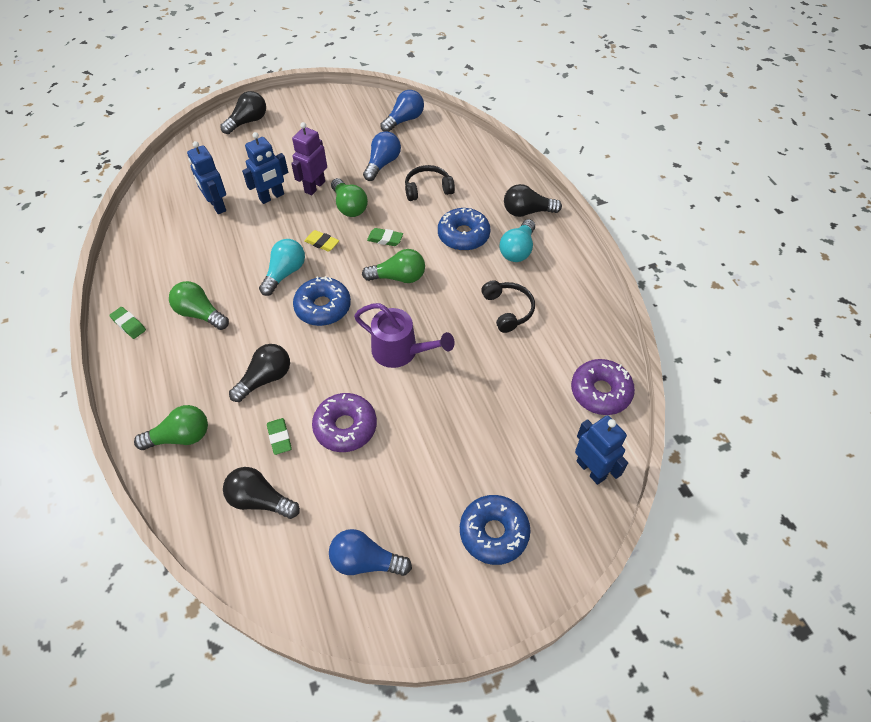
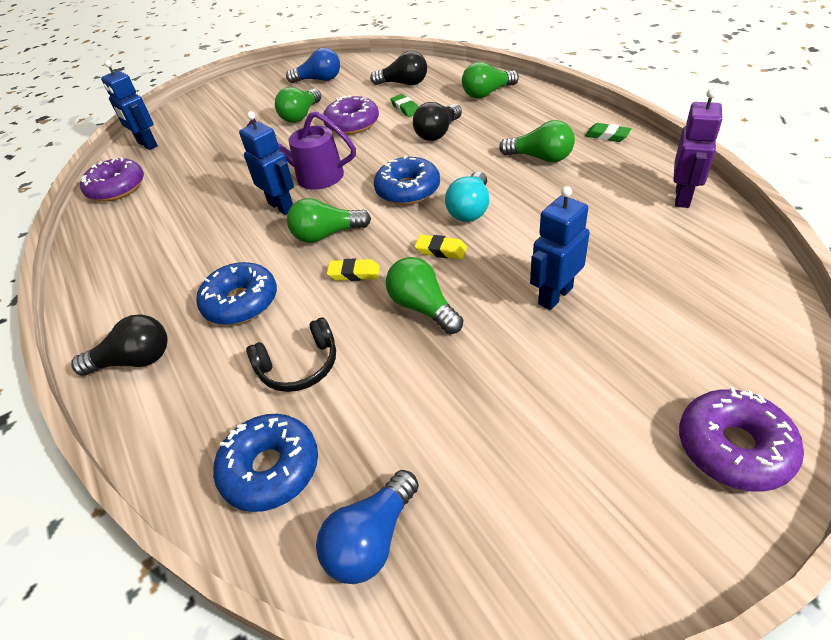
camera: 175 degrees right, 10 degrees down
(217, 206) = (629, 264): blue robot -> blue robot (281, 206)
(248, 122) = (733, 447): black light bulb -> purple donut
(314, 187) = (495, 327): purple robot -> purple robot (683, 197)
(382, 164) = (391, 400): blue light bulb -> none
(385, 239) = (354, 273): green eraser -> yellow eraser
(401, 468) = (301, 115): none -> green light bulb
(494, 533) = (230, 105): blue donut -> blue donut (271, 469)
(508, 310) = (193, 231): black headphones -> none
(517, 250) = (165, 299): turquoise light bulb -> none

